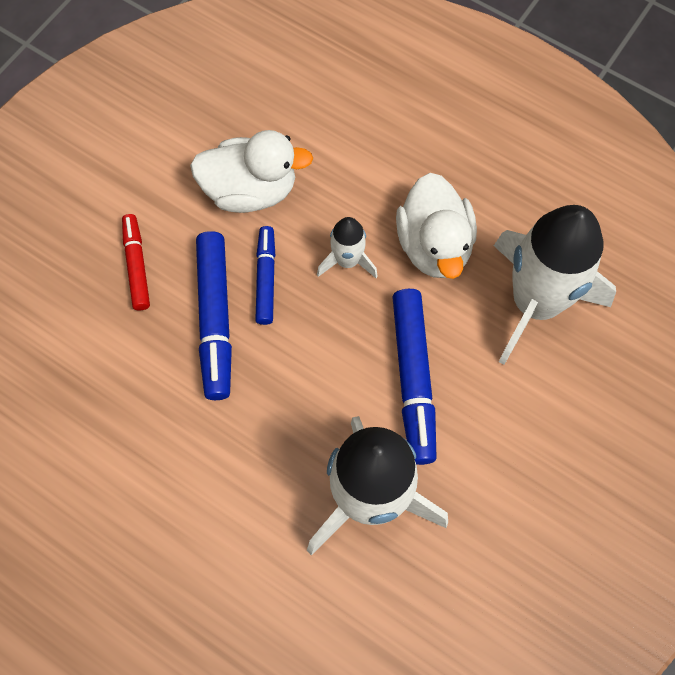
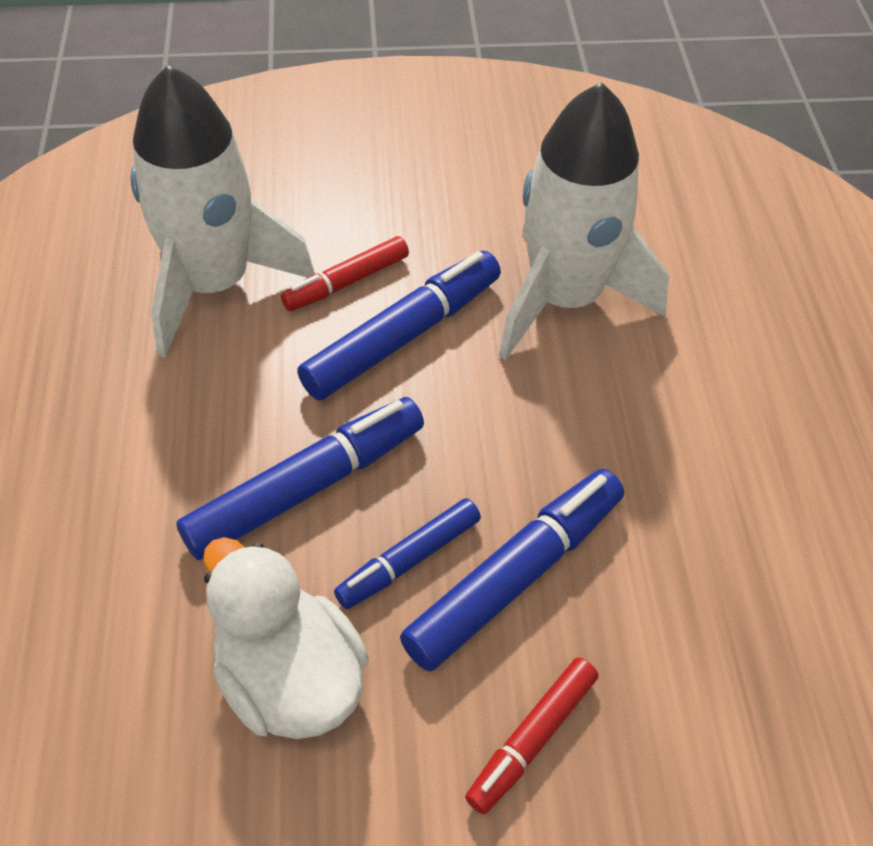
camera: 130 degrees left, 15 degrees down
(347, 260) = (306, 487): white rocket -> blue marker
(434, 245) = (211, 412): white duck -> none
(482, 378) = (346, 282): none -> red marker

